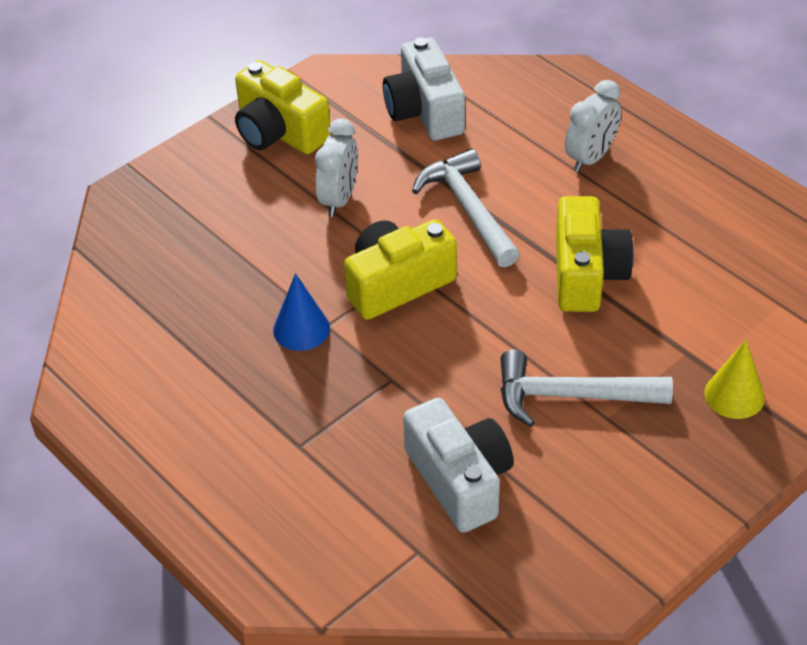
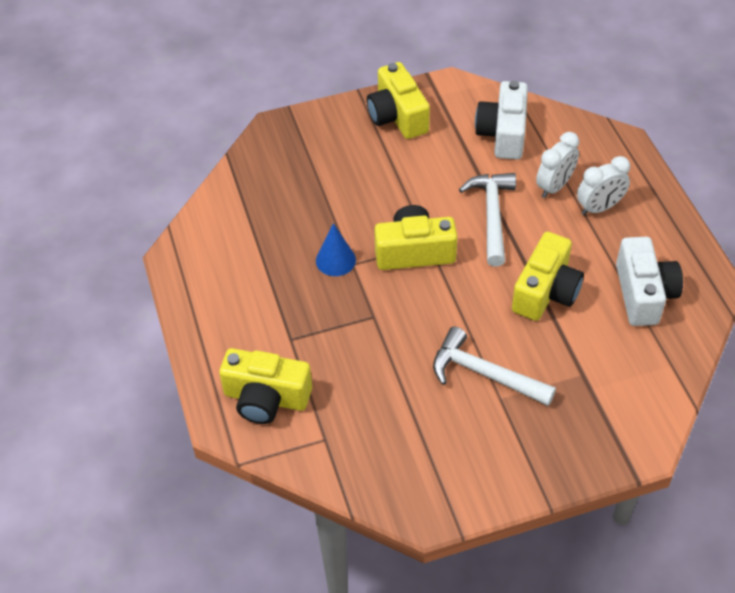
camera: 25 degrees right, 5 degrees up
(310, 531) = (266, 398): none -> yellow camera
(339, 199) = (410, 178): white clock -> white clock (554, 187)
(459, 480) = (378, 402): white camera -> white camera (643, 294)
(734, 395) = (597, 417): yellow cone -> none

